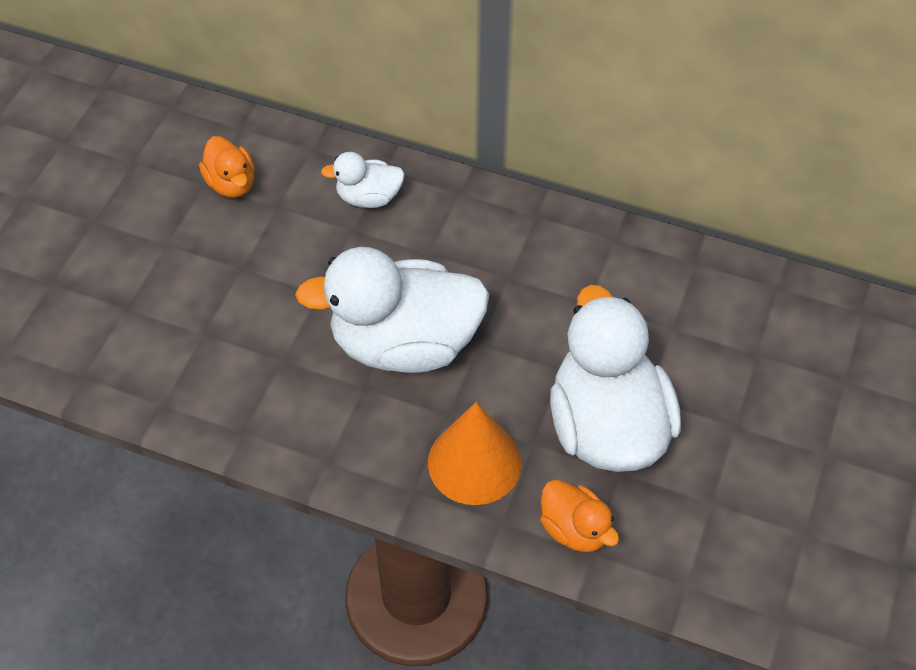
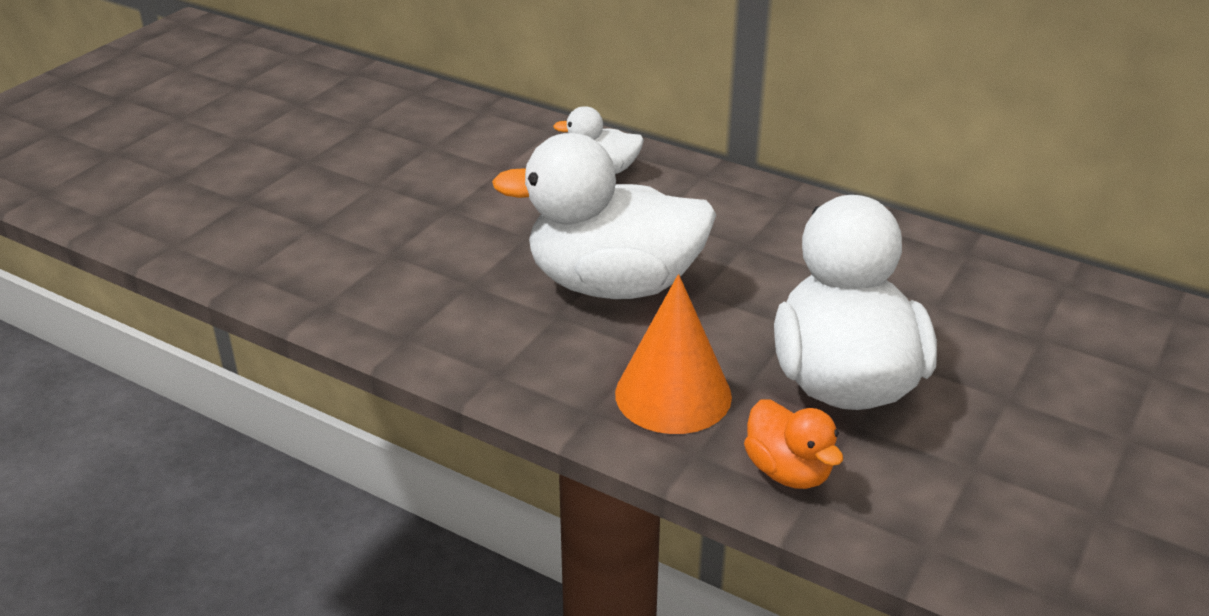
camera: 10 degrees right, 20 degrees down
(231, 184) = (459, 148): orange duck -> none

